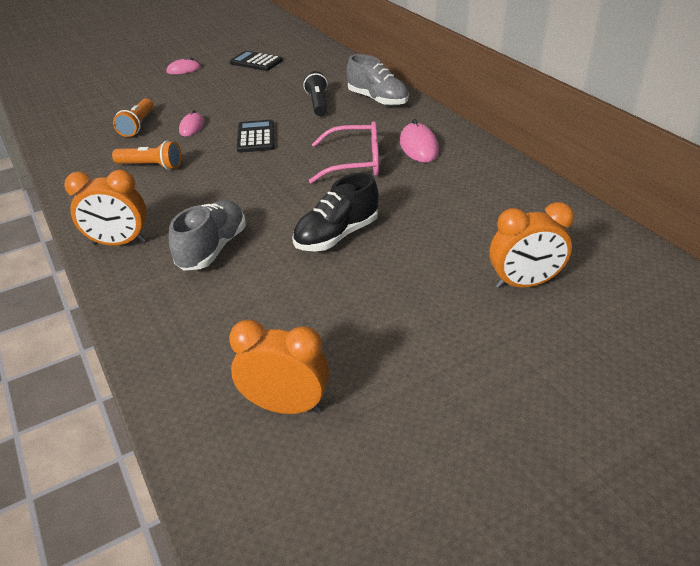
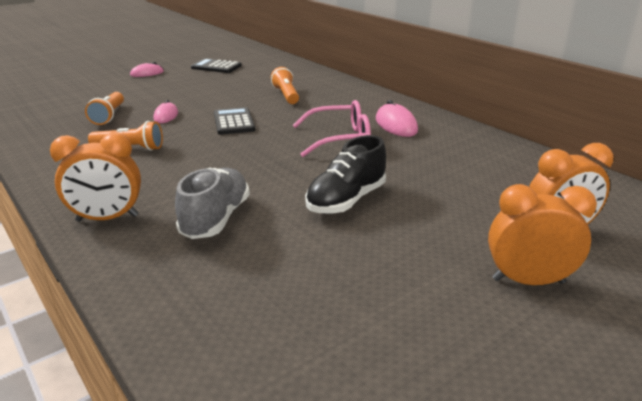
camera: 10 degrees left, 10 degrees down
(285, 406) = (354, 380): orange clock -> orange clock (528, 281)
(317, 104) = (286, 95): black flashlight -> orange flashlight
(377, 100) = (341, 92): grey shoe -> none

